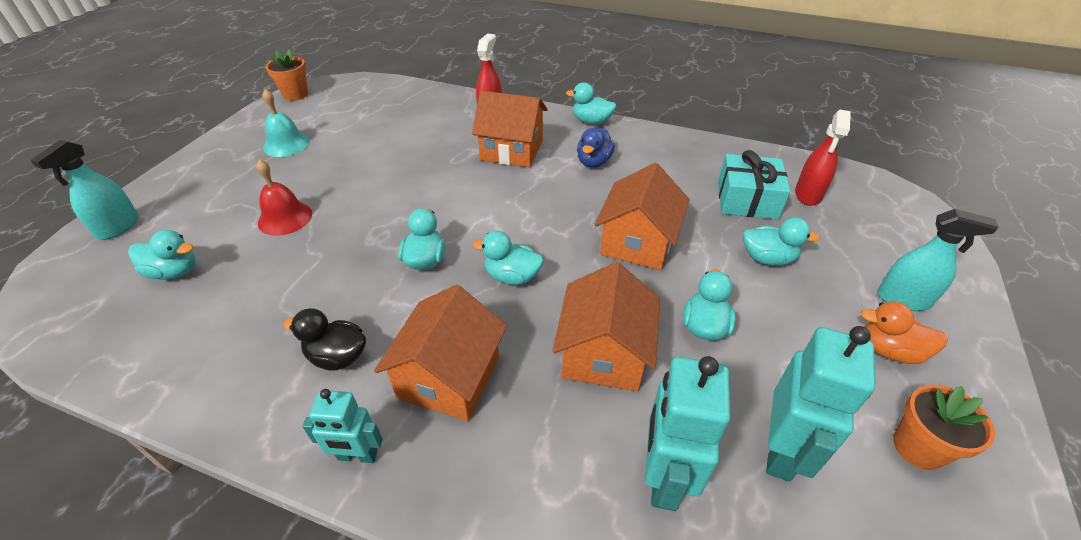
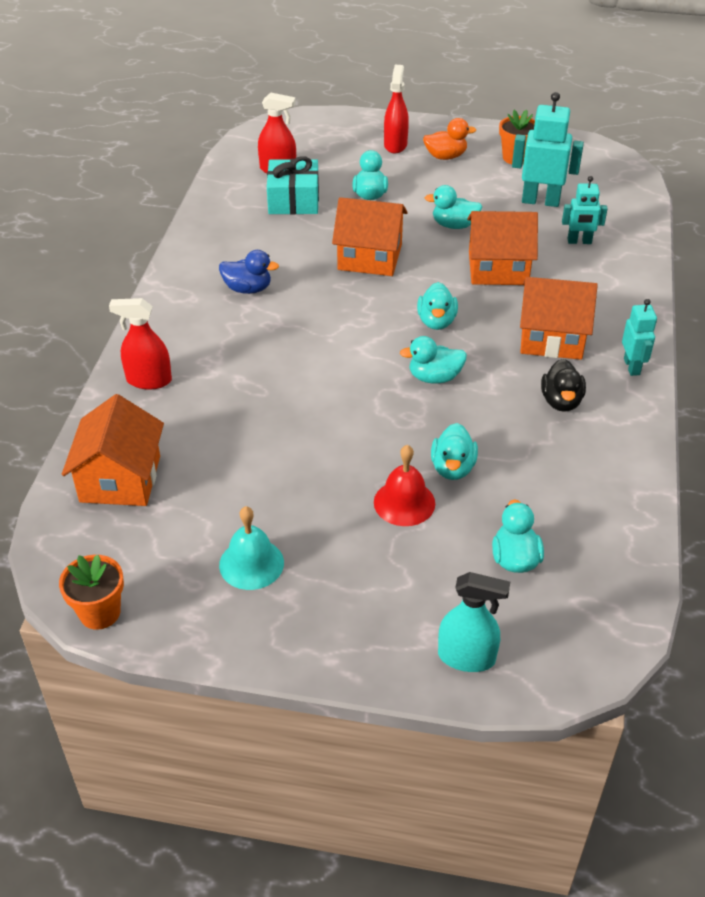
camera: 100 degrees left, 0 degrees up
(512, 150) = (233, 350): orange house -> orange house (120, 479)
(591, 121) = (161, 296): turquoise duck -> turquoise duck (452, 468)
(664, 477) = (579, 241): turquoise robot -> turquoise robot, size x0.61
(889, 350) = (445, 156): orange duck -> orange duck turned 105 degrees counterclockwise
(903, 299) = (395, 145): turquoise spray bottle -> red spray bottle

